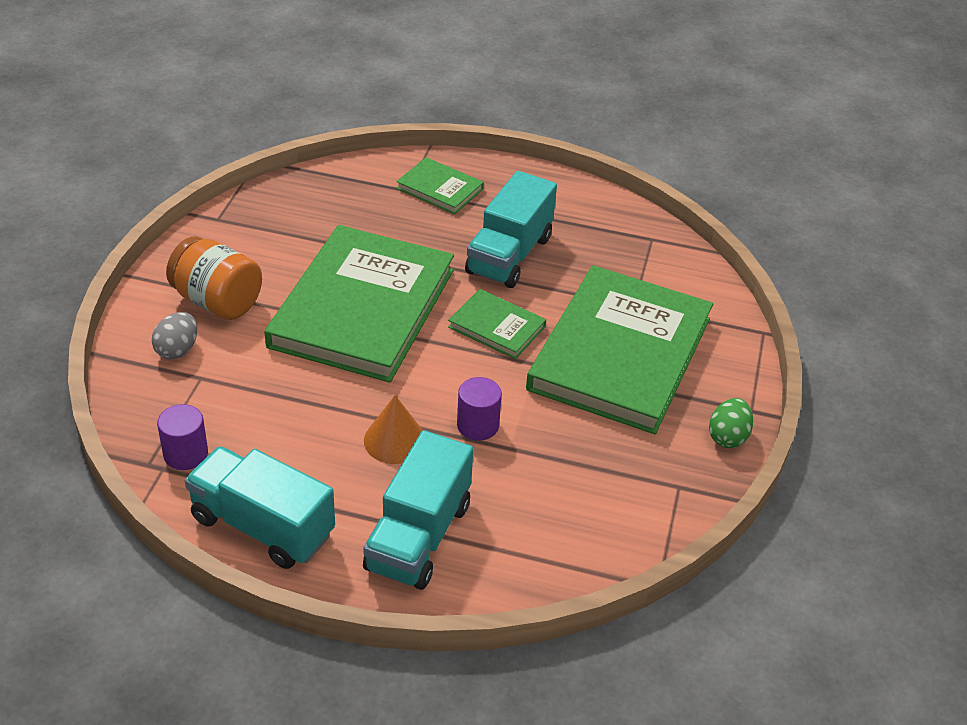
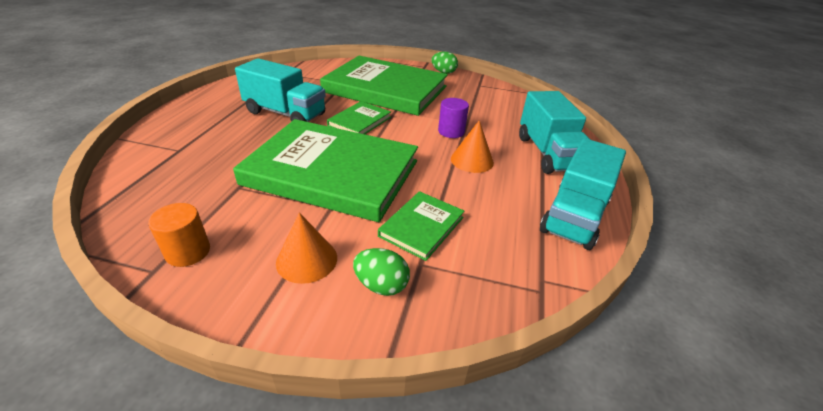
camera: 90 degrees left, 5 degrees down
(177, 350) = (381, 285): grey egg -> green egg
(185, 454) = (520, 265): purple cylinder -> none
(217, 301) = (307, 260): orange jar -> orange cone
(238, 231) = (188, 252): none -> orange cylinder
(418, 536) = (548, 153): turquoise truck -> turquoise truck turned 60 degrees clockwise
(440, 188) = (187, 135): green book -> green book (421, 226)

